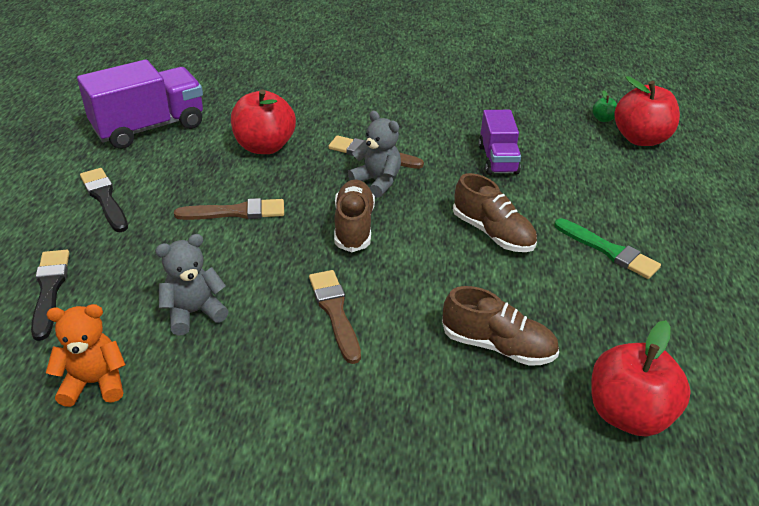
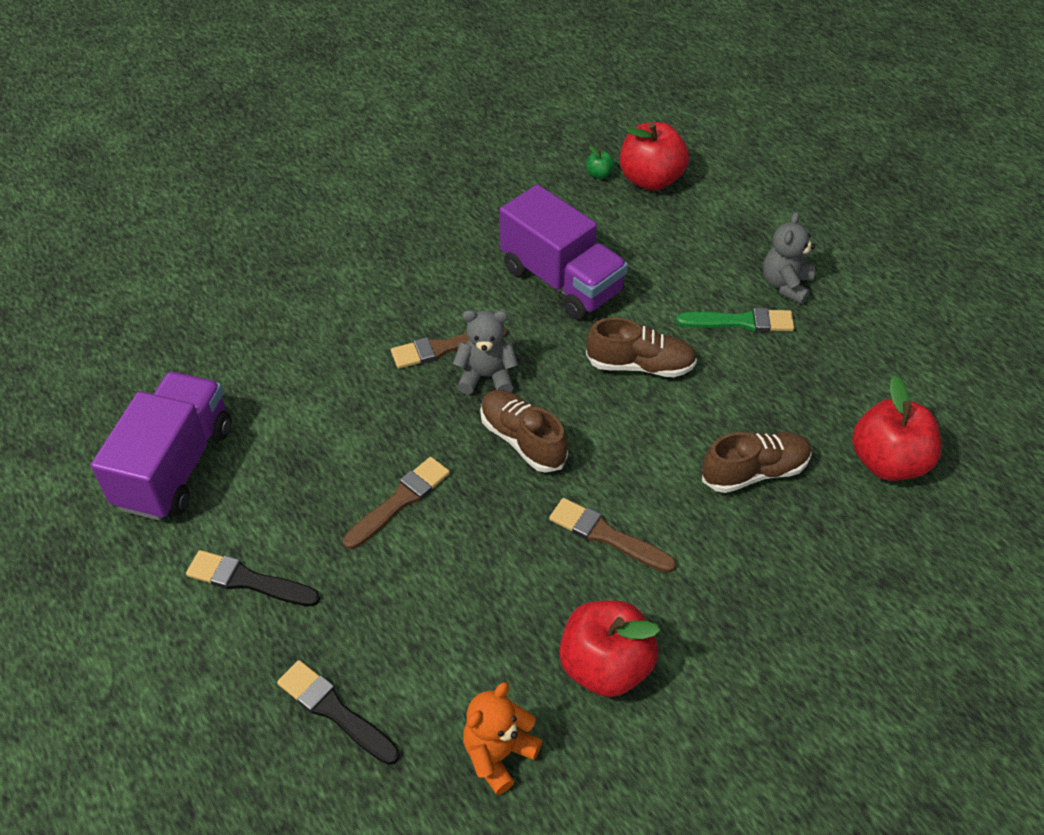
camera: 40 degrees left, 10 degrees up
(194, 312) = (495, 627): grey teddy bear -> grey teddy bear (786, 285)
(264, 146) = (331, 408): red apple -> red apple (605, 666)
(498, 160) = (561, 281): purple truck -> purple truck, size x1.65

